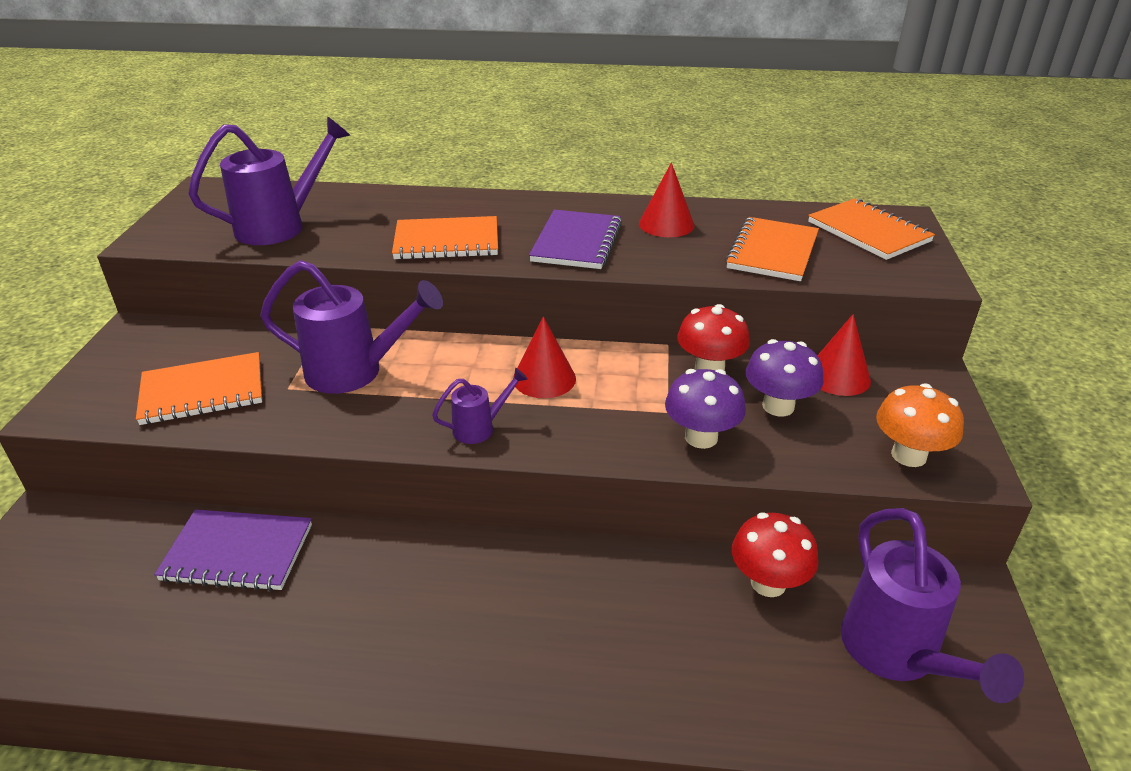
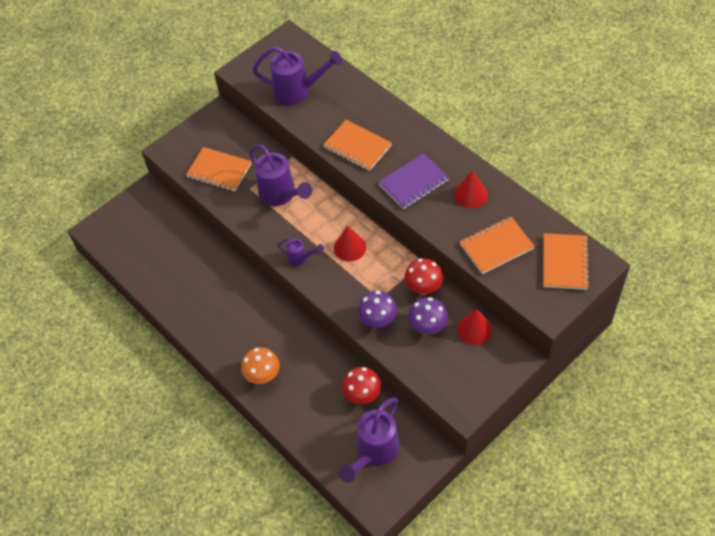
camera: 45 degrees right, 20 degrees up
(237, 553) = (197, 252): purple notebook -> none
(908, 455) = (448, 385): orange mushroom -> orange mushroom (263, 375)

